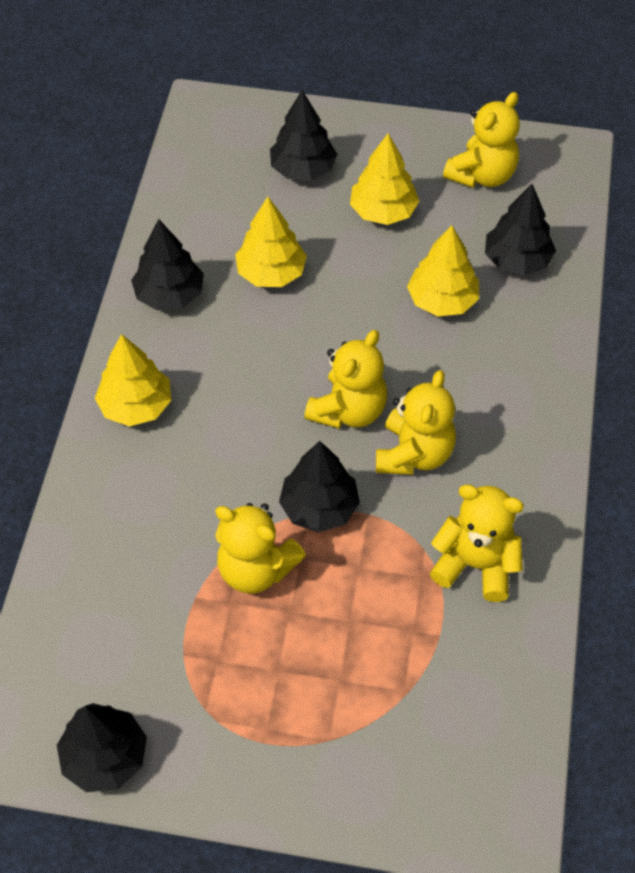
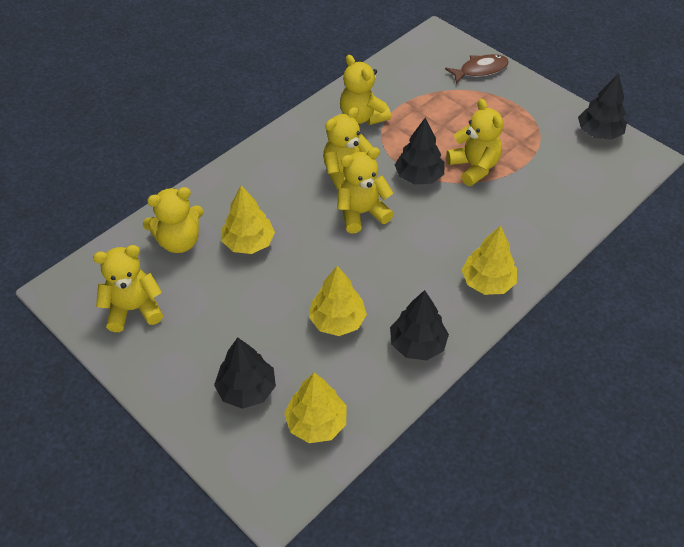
camera: 145 degrees left, 5 degrees down
(374, 788) = (480, 70): none -> brown fish
(383, 211) = (224, 322): yellow tree -> yellow tree (316, 423)
(517, 260) = (179, 241): black tree -> yellow teddy bear

